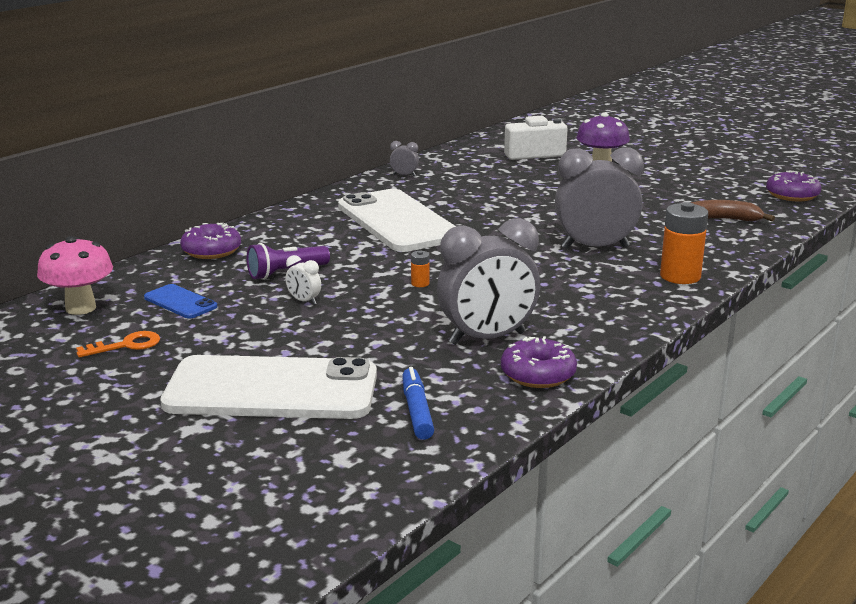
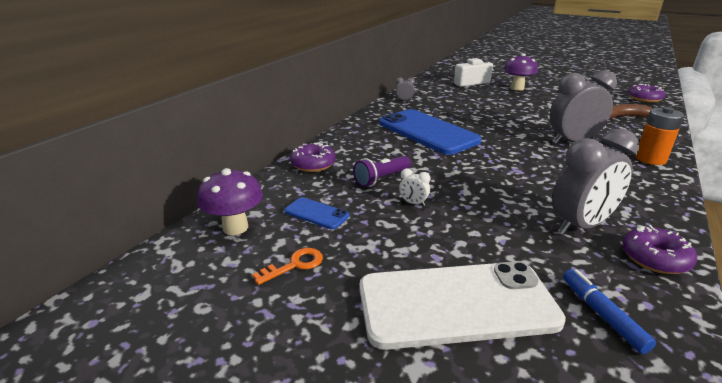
camera: 10 degrees left, 5 degrees up
(81, 308) = (235, 227): pink mushroom -> purple mushroom
(397, 222) = (427, 132): white phone -> blue phone
(420, 283) = (485, 180): orange battery -> none

